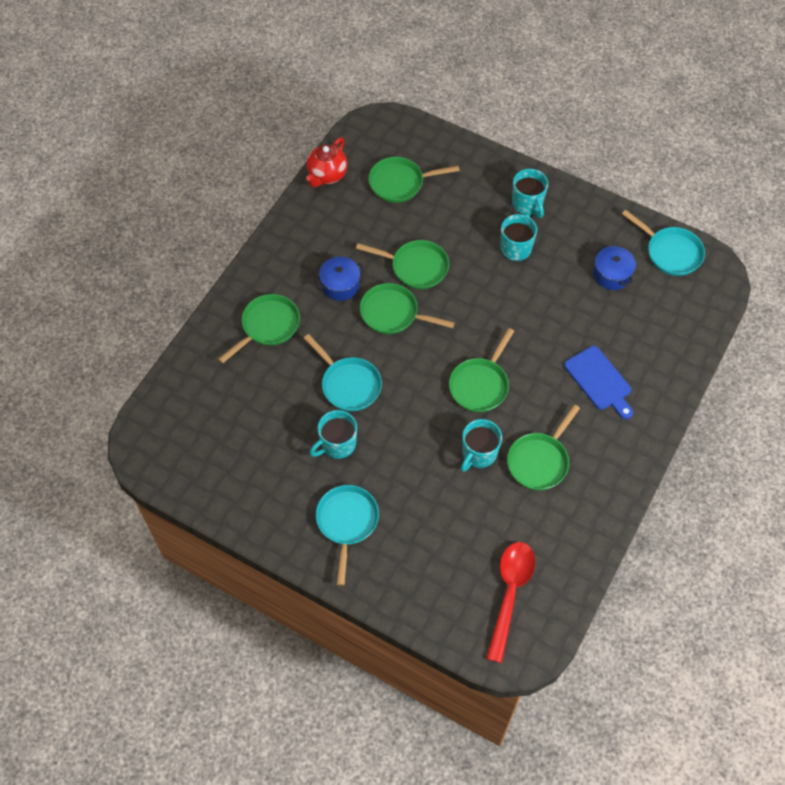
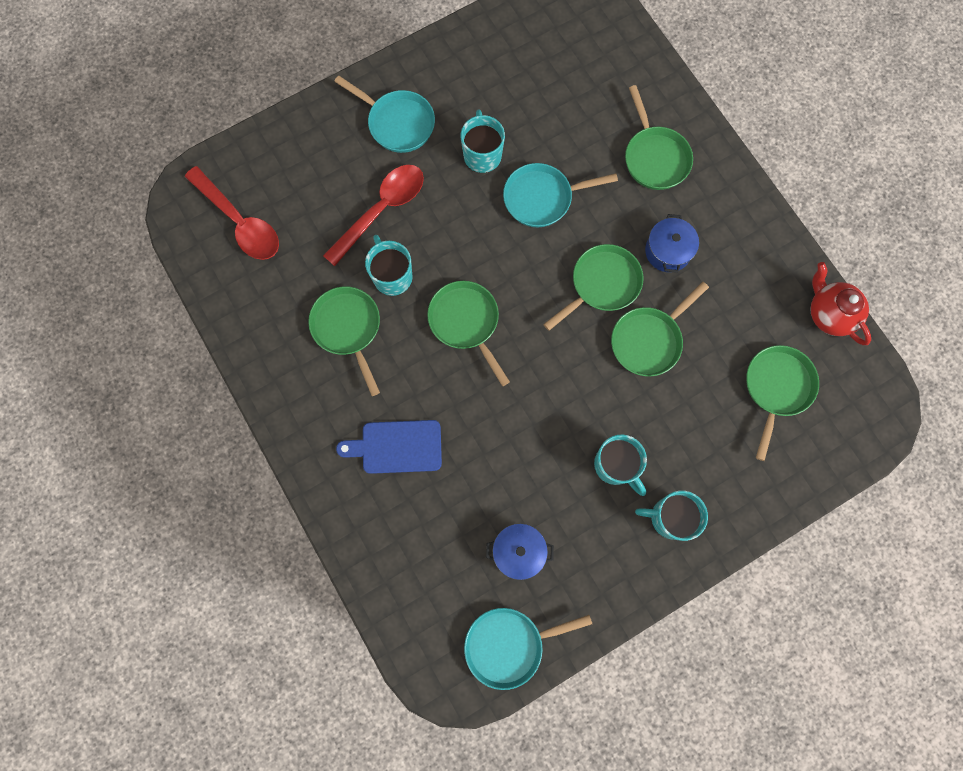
camera: 120 degrees right, 15 degrees up
(431, 491) = (381, 210): none -> red spoon

